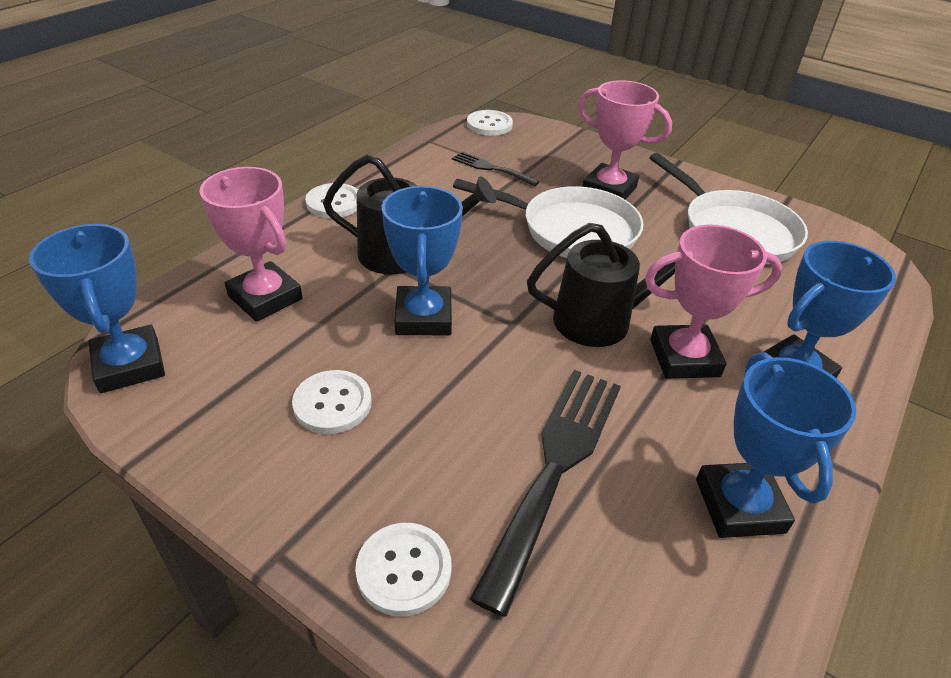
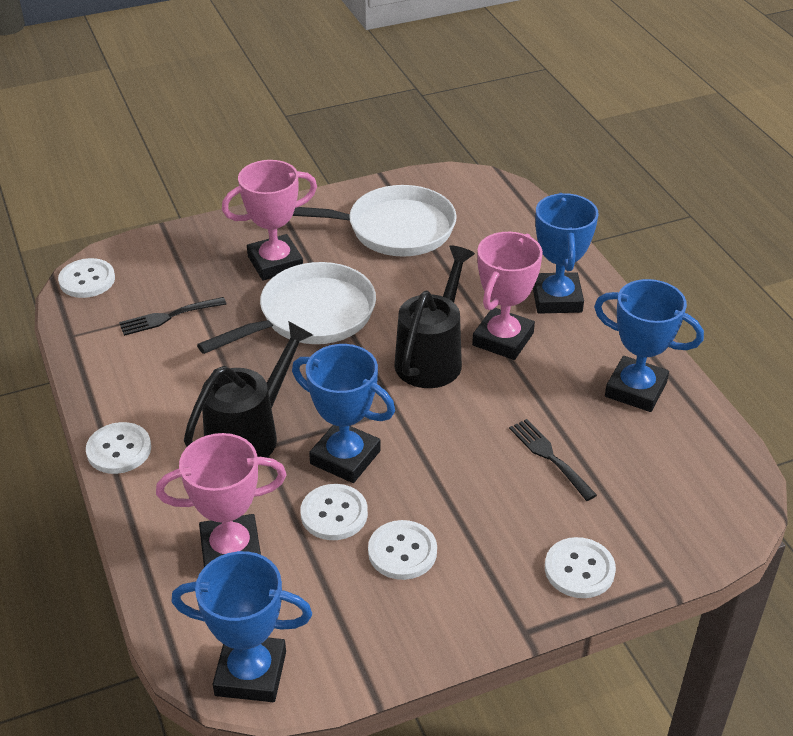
camera: 55 degrees left, 0 degrees up
(349, 338) = (334, 514): none -> white button
(555, 466) = (549, 456): black fork -> black fork, size x0.52

